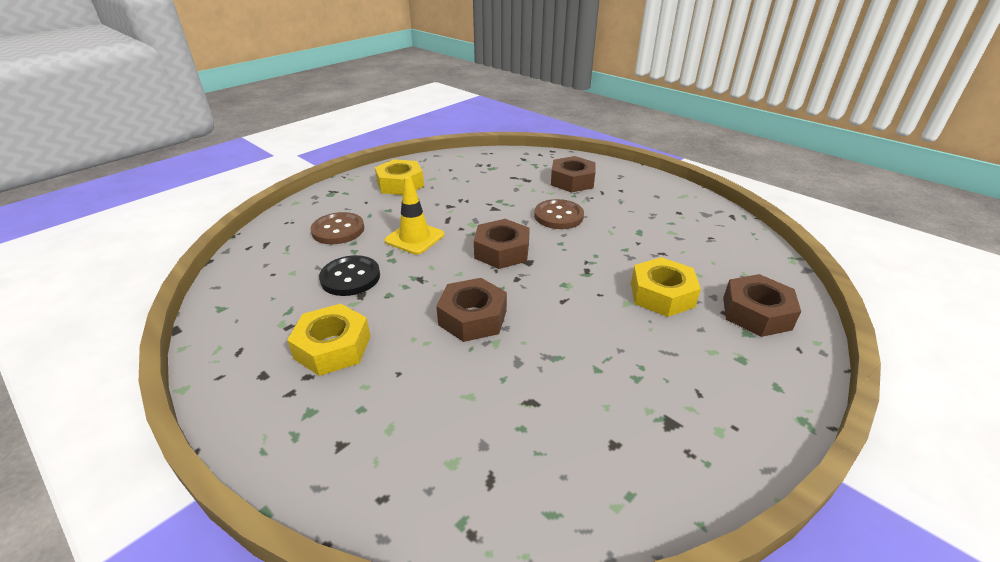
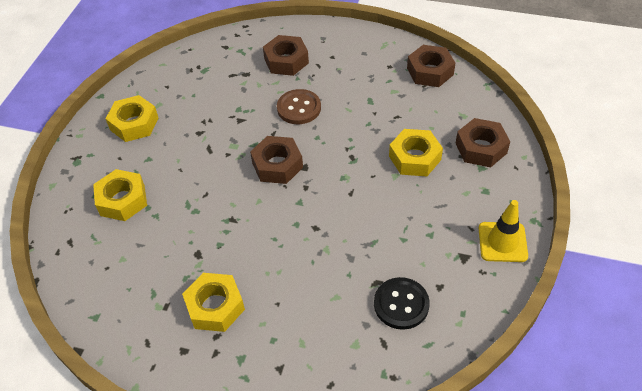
camera: 25 degrees left, 15 degrees up
(338, 230) = (122, 200): brown button -> yellow nut
(350, 277) = (176, 242): black button -> black button (401, 304)
(414, 238) = (196, 181): yellow traffic cone -> yellow traffic cone (502, 242)
(472, 317) = (297, 236): brown nut -> brown nut (430, 71)

